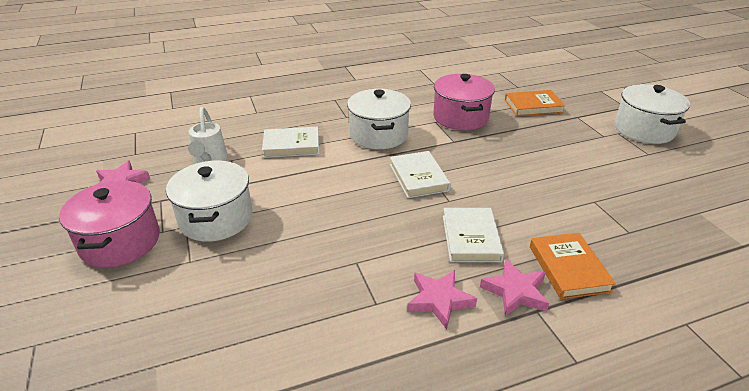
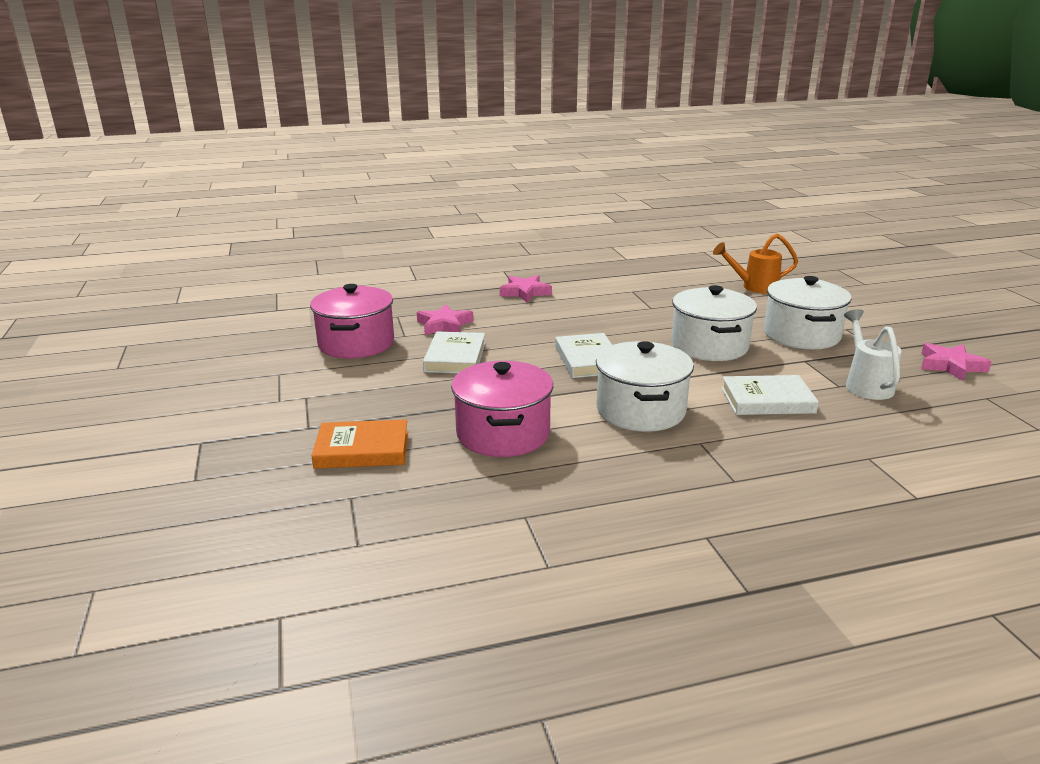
camera: 175 degrees left, 10 degrees down
(120, 242) = (877, 323): pink pot -> pink pot (356, 343)
(206, 323) = (754, 287): none -> orange watering can
(439, 300) = (585, 290): pink star -> pink star (444, 325)
(471, 238) = (547, 317): white book -> white book (455, 357)
(568, 268) = (474, 300): orange book -> none
(644, 130) = (234, 403): white pot -> white pot (709, 346)

